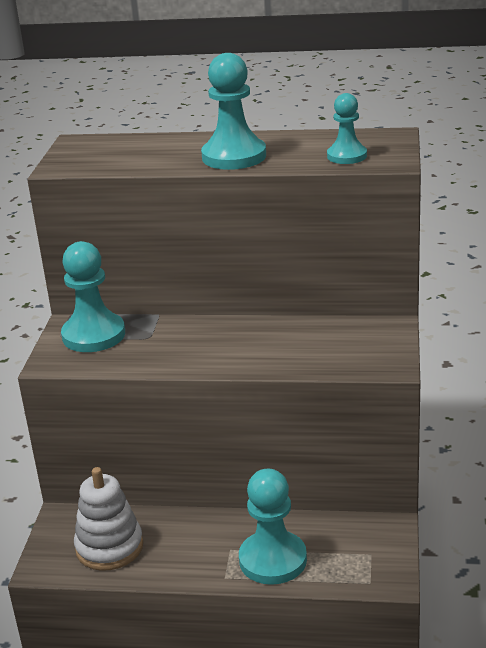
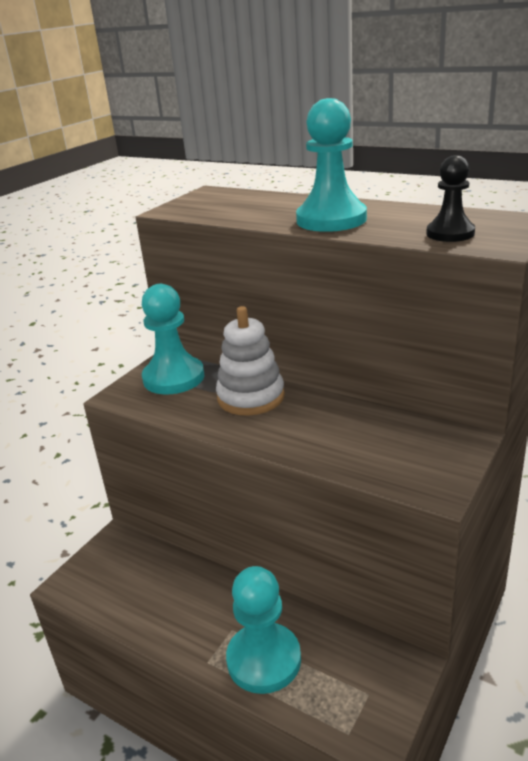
camera: 25 degrees right, 0 degrees up
(109, 547) = (131, 585): white stacking toy -> white stacking toy (251, 397)
(347, 156) = (450, 233): turquoise pawn -> black pawn

